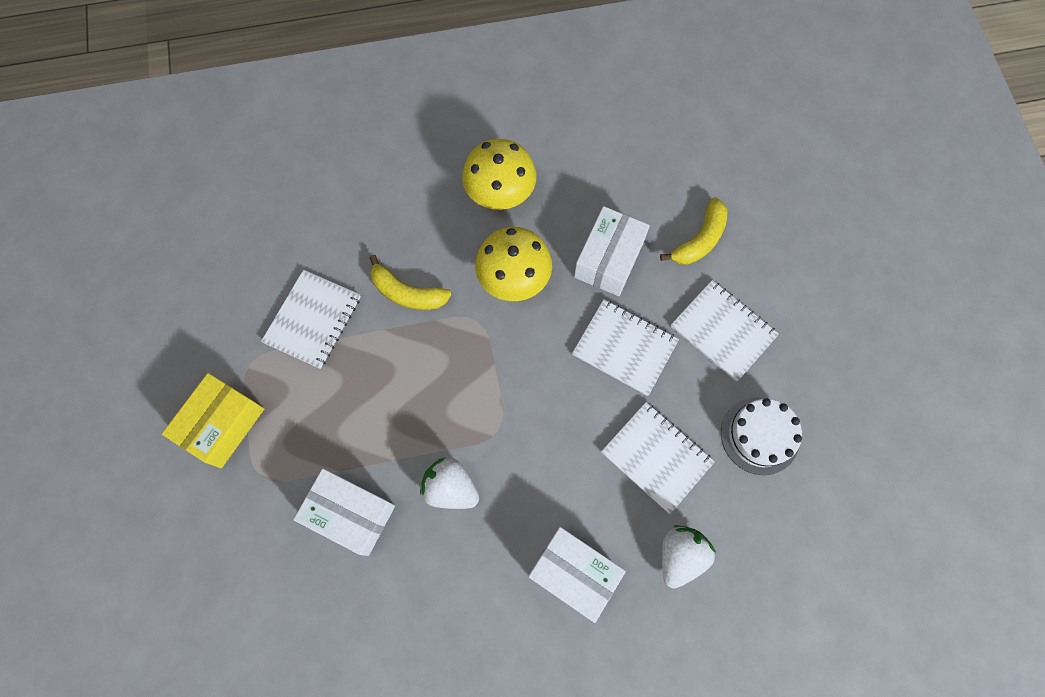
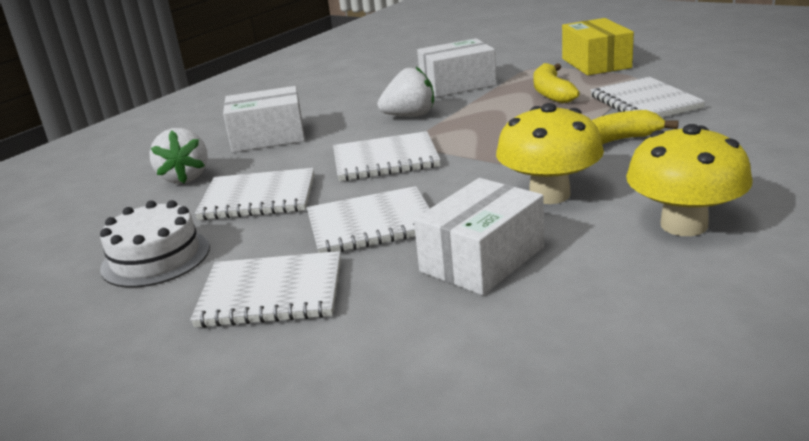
camera: 140 degrees right, 45 degrees down
(541, 425) = (385, 160): none -> white notebook
(609, 259) = (482, 259): white box -> white box turned 60 degrees clockwise
(699, 239) = (397, 343): yellow banana -> yellow banana (551, 93)

